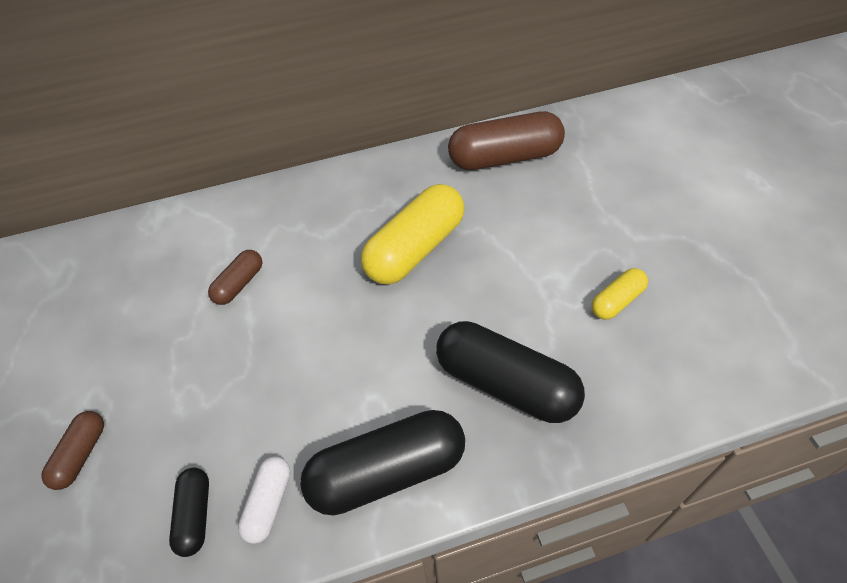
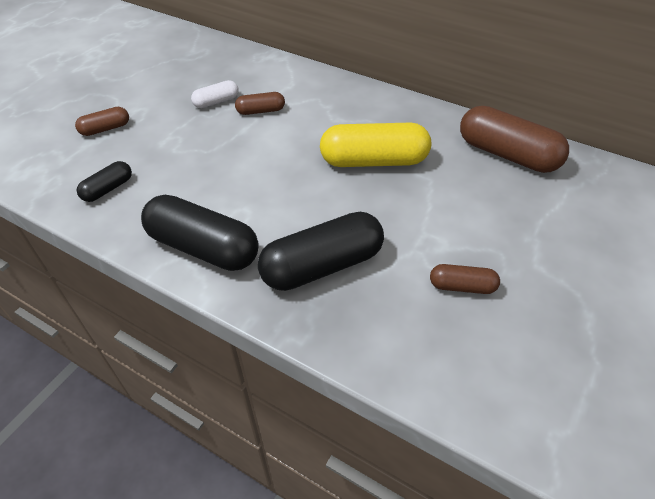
camera: 45 degrees right, 5 degrees down
(268, 503) = (139, 211): white capsule -> white capsule (216, 102)
(506, 384) = (322, 266): black capsule -> black capsule turned 75 degrees clockwise
(617, 301) = (462, 286): yellow capsule -> brown capsule

